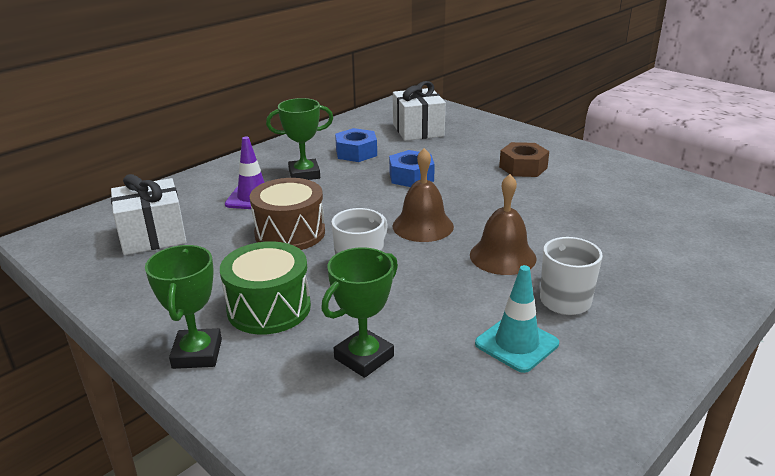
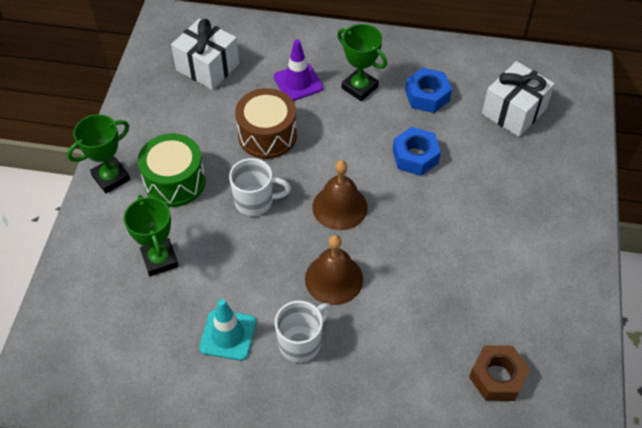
camera: 55 degrees right, 25 degrees up
(364, 357) = (160, 259): green trophy -> green trophy turned 60 degrees clockwise
(523, 167) = (504, 226): brown nut -> brown nut (497, 377)

